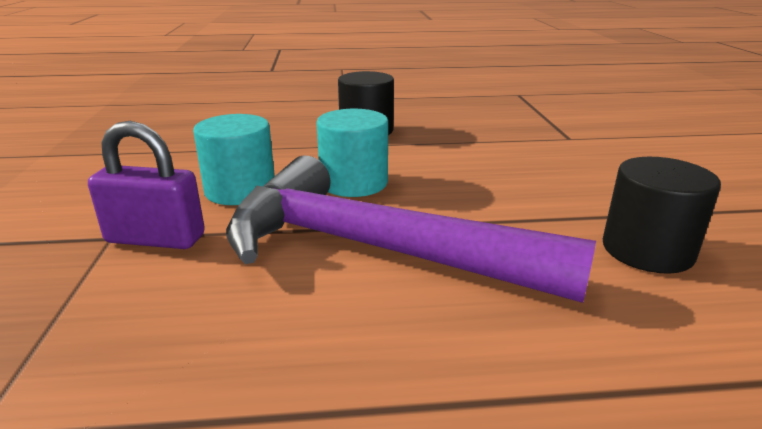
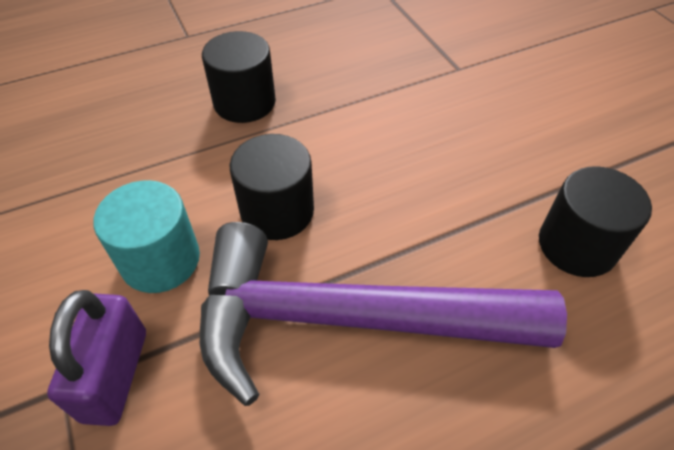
camera: 20 degrees left, 25 degrees up
(155, 238) = (115, 375): purple padlock -> purple padlock turned 75 degrees counterclockwise
(354, 183) = (277, 211): turquoise cylinder -> black cylinder

